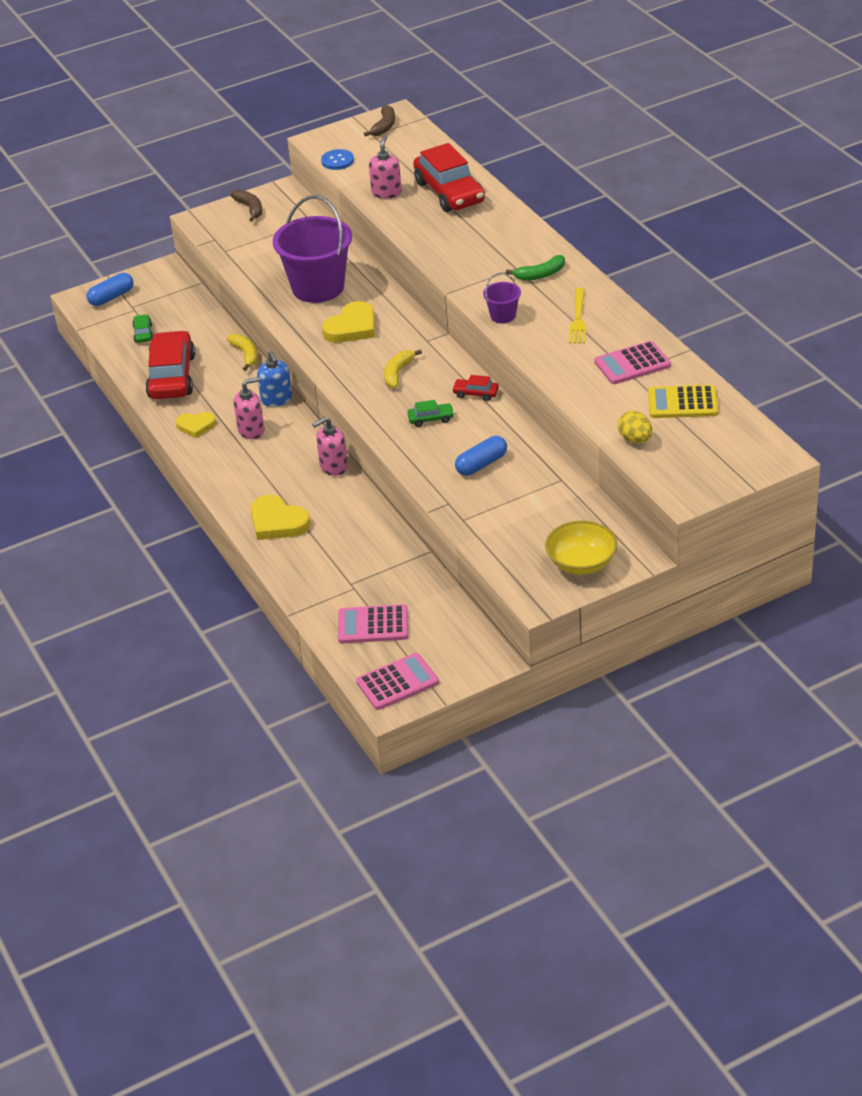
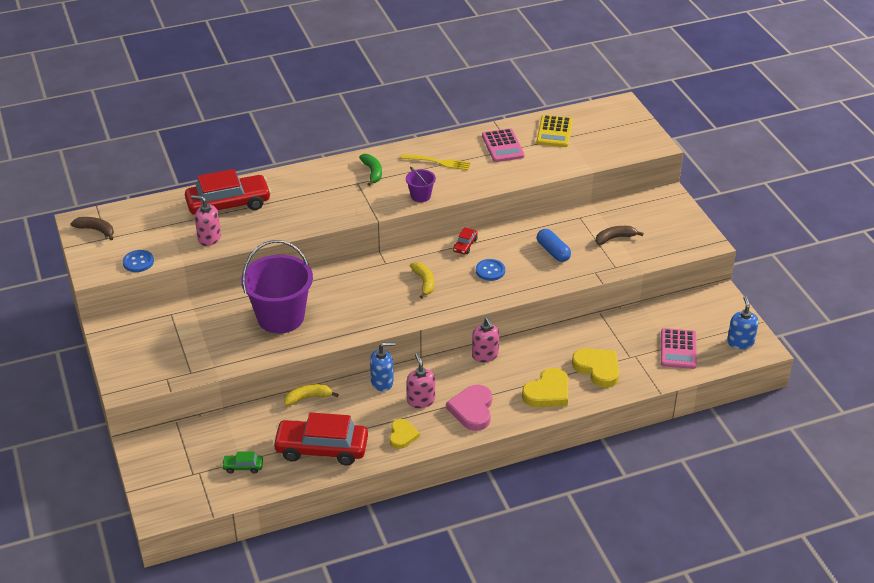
camera: 85 degrees left, 0 degrees up
(111, 297) = (168, 489): blue capsule -> none
(241, 469) = (472, 410): none -> pink heart
(250, 208) = (126, 351): brown banana -> brown banana (615, 238)
(352, 327) = (349, 302): yellow heart -> yellow heart (597, 368)
(397, 682) = (740, 342): pink calculator -> blue soap dispenser
(398, 373) = (424, 282): yellow banana -> yellow banana turned 135 degrees counterclockwise
(431, 419) = (490, 271): green car -> blue button
(581, 563) = (672, 219): yellow bowl -> none
(635, 439) = (590, 156): yellow egg -> none

